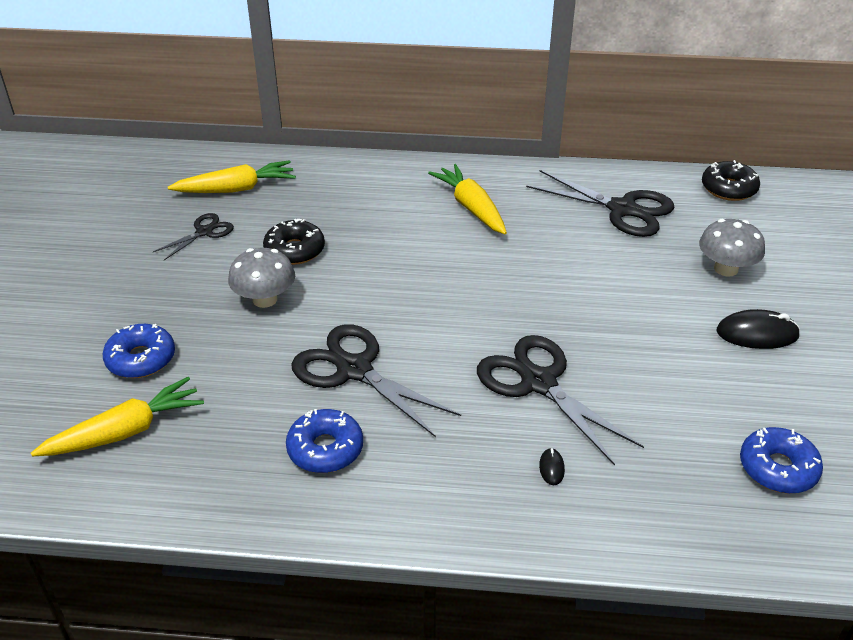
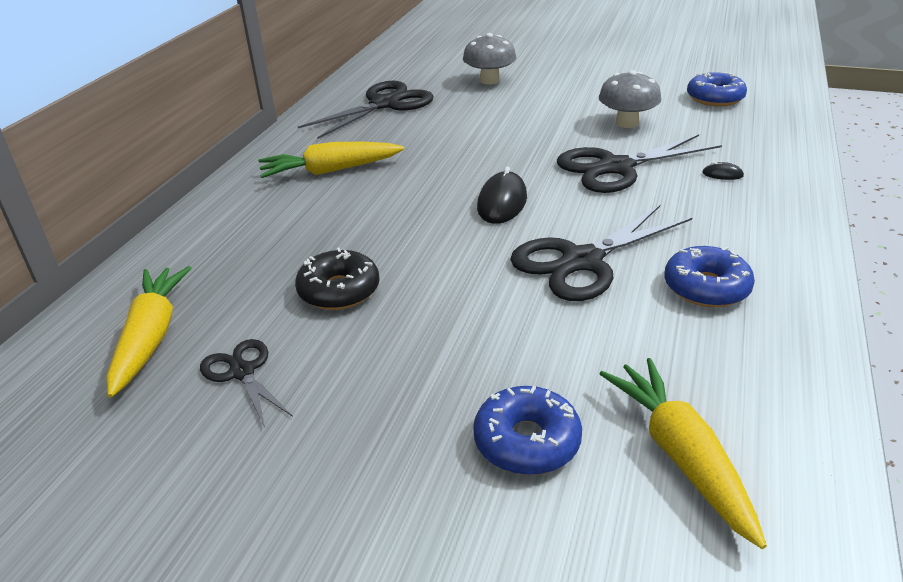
camera: 75 degrees left, 5 degrees down
(265, 299) = (432, 319): grey mushroom -> grey mushroom (627, 123)
(728, 189) = (384, 64): black donut -> none
(757, 334) = (571, 82): black mouse -> black mouse (502, 202)

